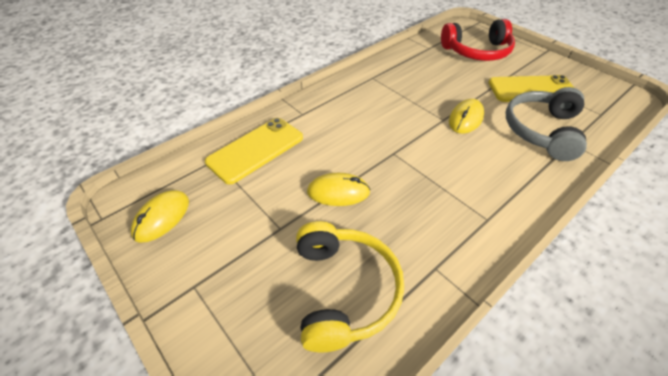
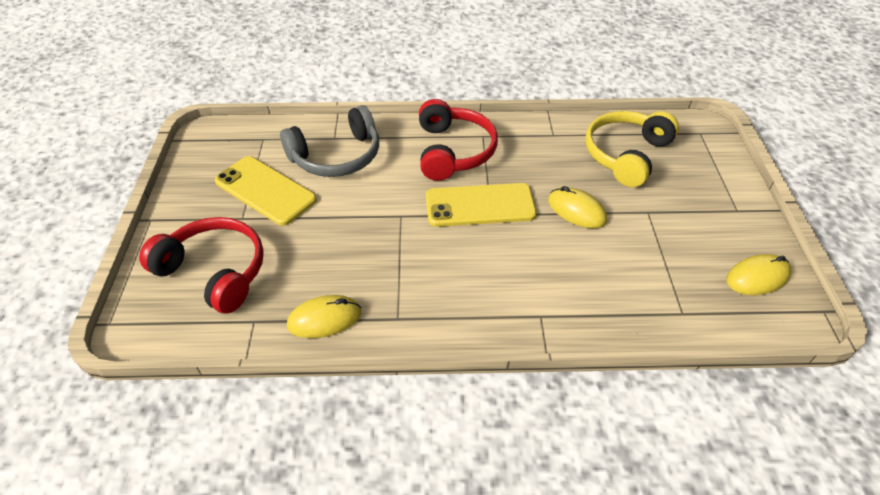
camera: 140 degrees left, 0 degrees up
(255, 150) = (629, 298): yellow phone -> yellow phone (480, 205)
(465, 119) = (379, 203): yellow mouse -> yellow mouse (324, 319)
(484, 186) = (453, 151): none -> red headphones

